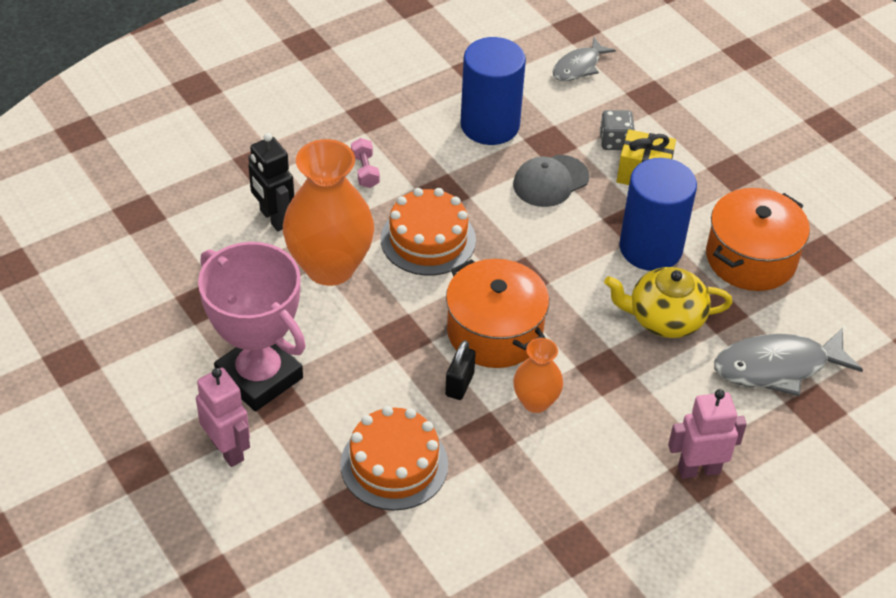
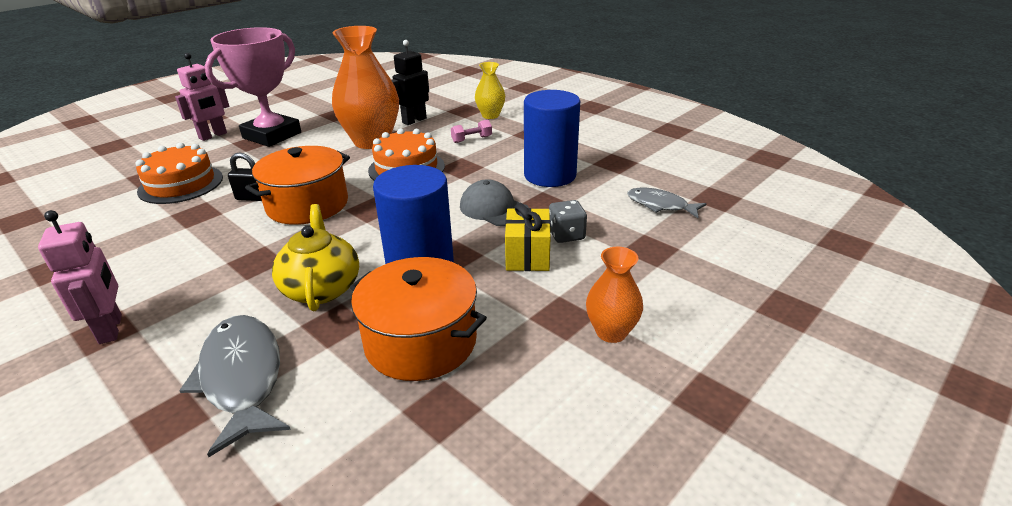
camera: 80 degrees right, 15 degrees down
(292, 141) = (490, 115): none -> yellow vase
(535, 401) = (227, 231): orange vase -> orange vase (611, 332)

